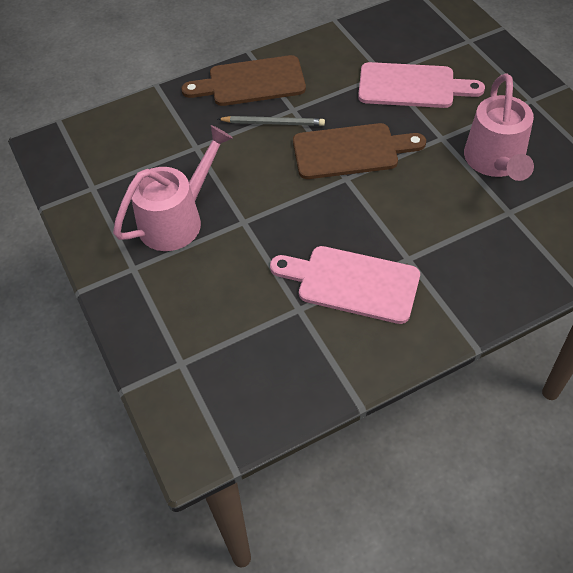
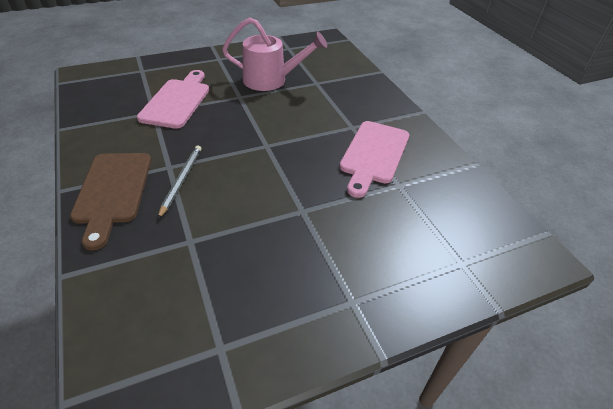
camera: 90 degrees left, 10 degrees down
(178, 219) = (290, 260): pink watering can -> none
(351, 151) = (237, 139): brown cutting board -> none

